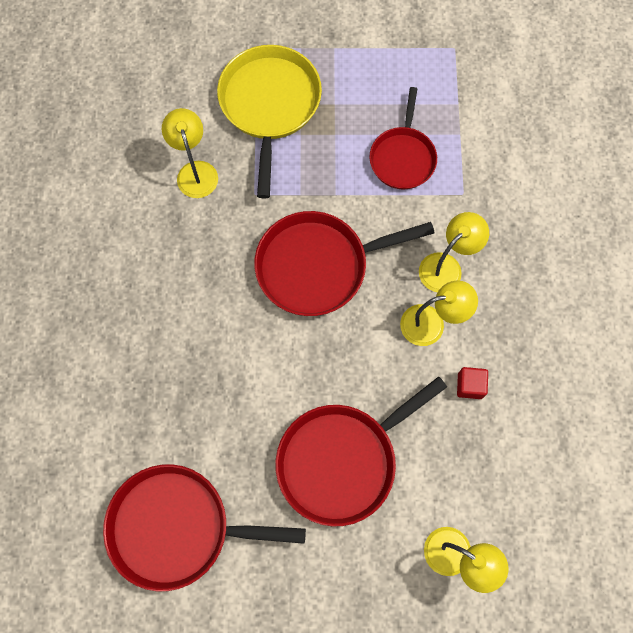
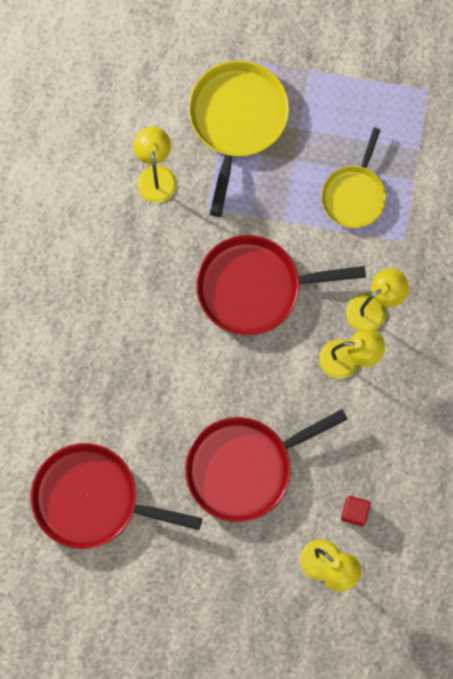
camera: 10 degrees right, 5 degrees up
(403, 158) = (354, 195): red pan -> yellow pan
(470, 385) = (371, 421): red cube -> red cube (354, 512)

